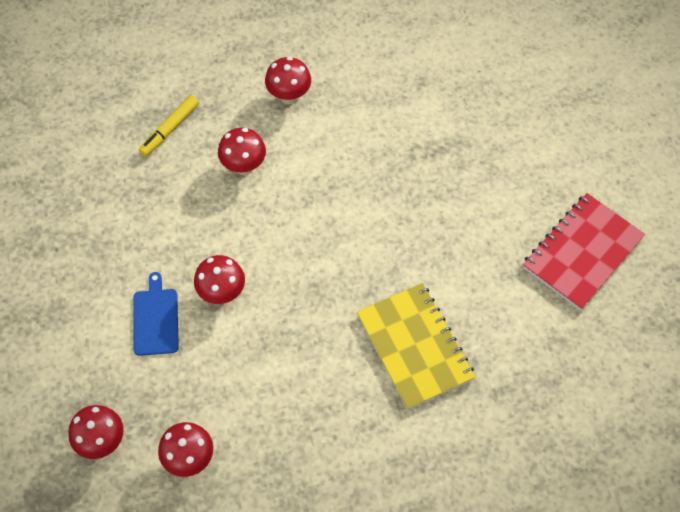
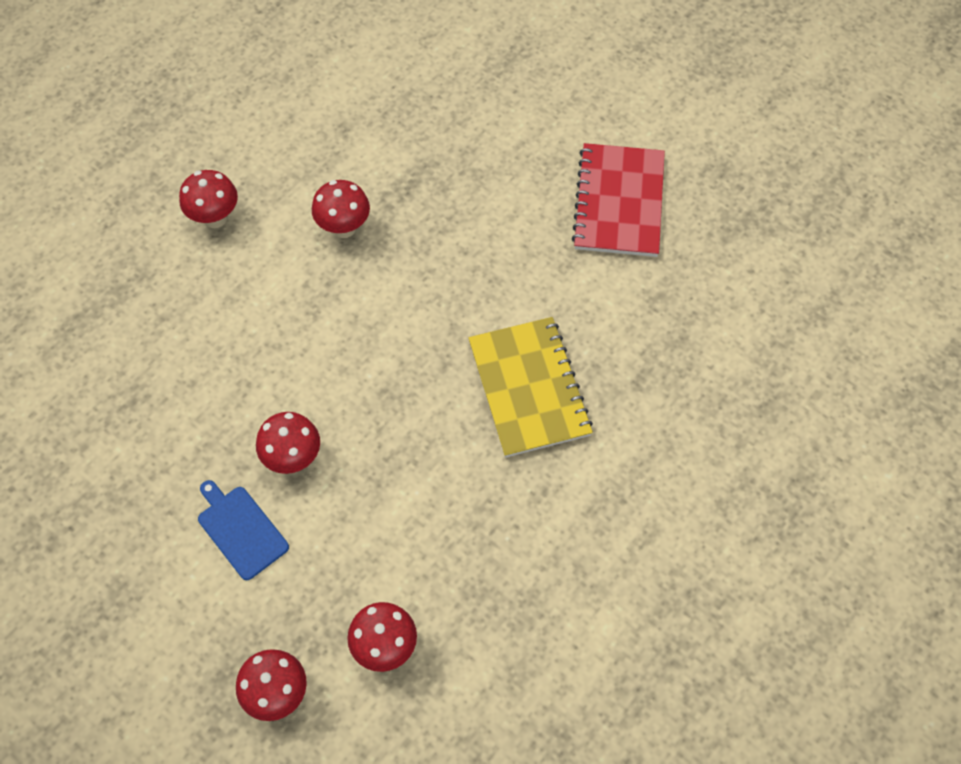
camera: 35 degrees left, 0 degrees up
(170, 129) = (108, 325): yellow marker -> none
(244, 166) = (220, 316): red mushroom -> red mushroom (344, 228)
(414, 347) = (529, 388): yellow notebook -> yellow notebook turned 45 degrees clockwise

